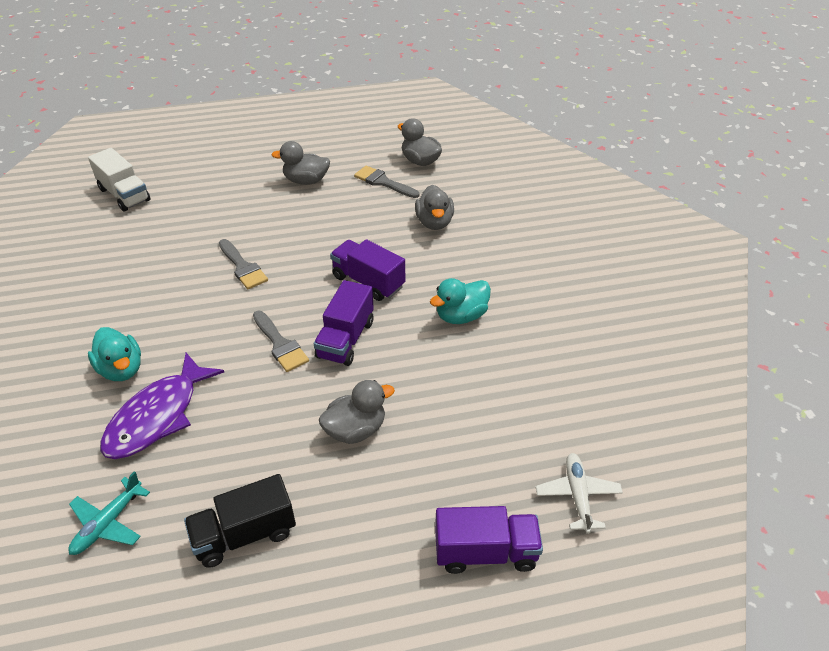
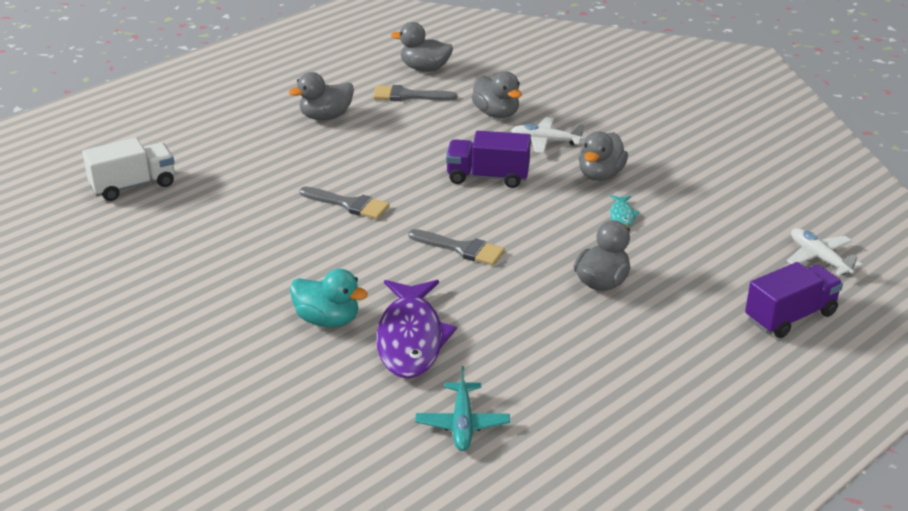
camera: 30 degrees left, 10 degrees down
(124, 195) = (133, 186): white truck -> white truck turned 45 degrees counterclockwise
(245, 534) = (592, 382): black truck -> none
(345, 339) = (518, 225): purple truck -> none
(439, 366) = (622, 215): none -> turquoise fish
(447, 264) = (545, 141): none -> white plane
(461, 316) = (600, 175): turquoise duck -> grey duck

